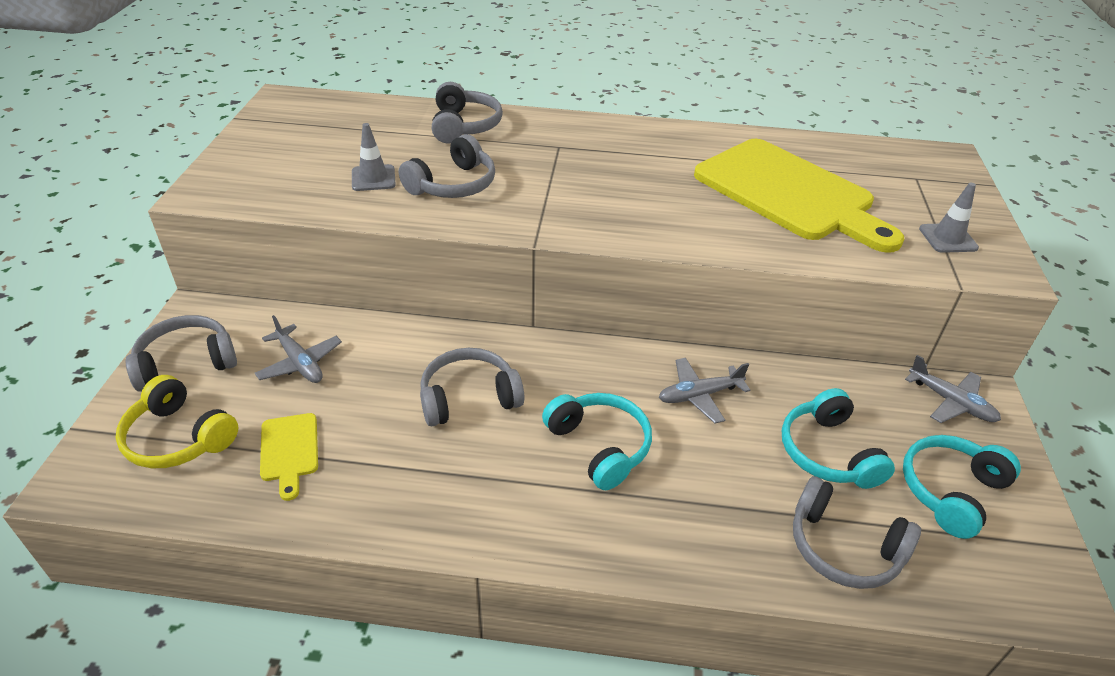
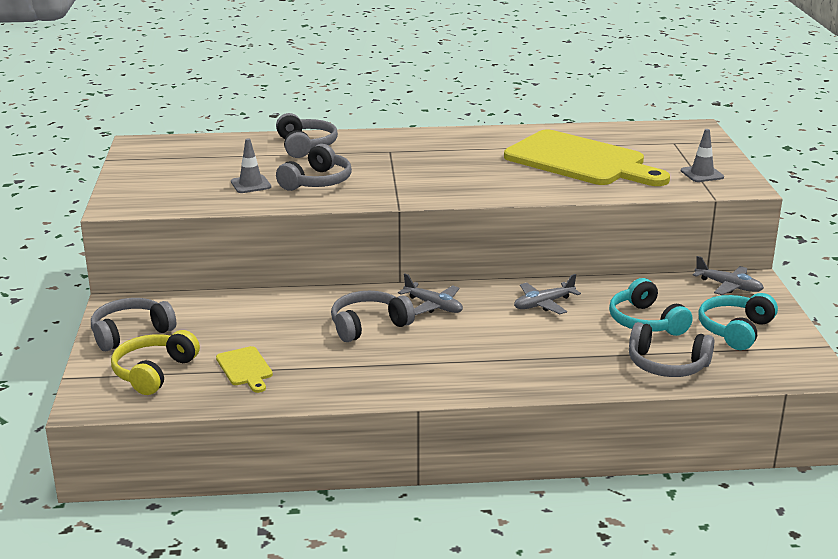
camera: 10 degrees left, 15 degrees down
(178, 438) = (154, 372): yellow headphones -> yellow headphones turned 90 degrees clockwise
(300, 363) = (224, 323): grey plane -> grey plane (433, 306)
(599, 446) = (479, 338): turquoise headphones -> none

